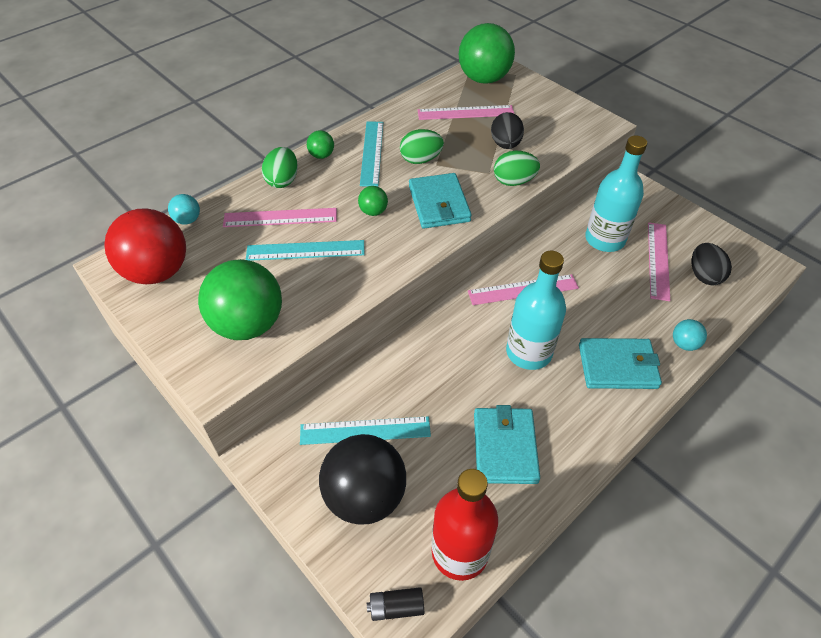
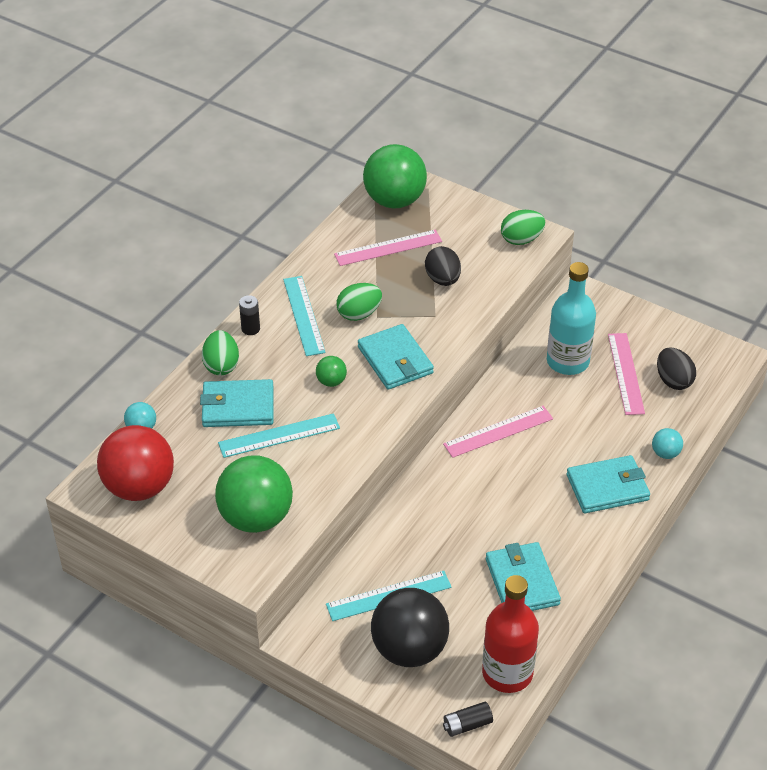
camera: 15 degrees left, 5 degrees down
(280, 218) = (238, 407): pink ruler -> turquoise wallet
(321, 155) = (250, 329): green ball -> black battery
(514, 181) = (463, 321): green egg -> green egg (521, 239)
(528, 352) = (520, 492): turquoise bottle -> none

